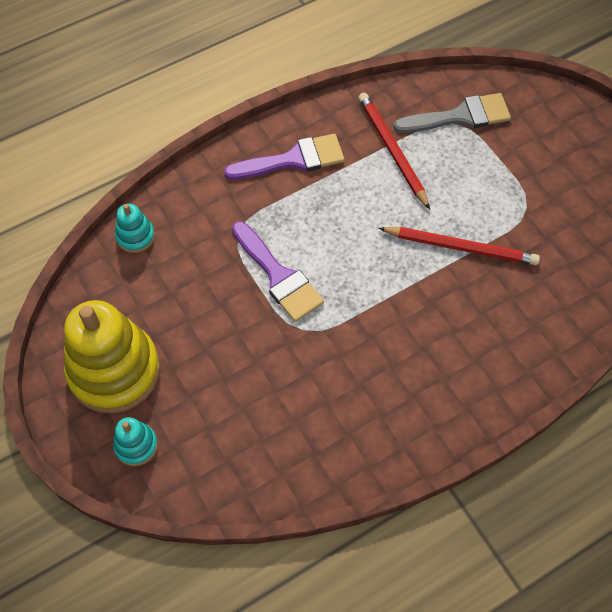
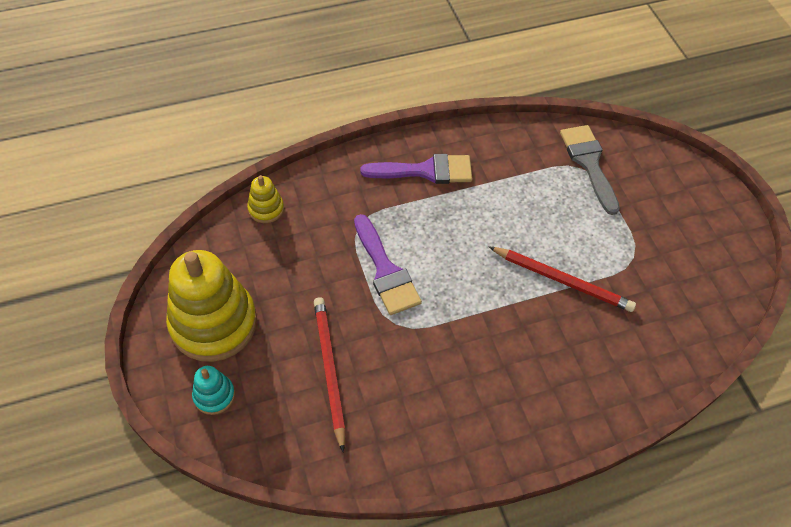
camera: 10 degrees right, 5 degrees down
(135, 236) = (266, 209): turquoise stacking toy -> yellow stacking toy
(392, 151) = (518, 181): red pencil -> red pencil (329, 370)
(460, 116) = (589, 163): grey brush -> grey brush turned 105 degrees counterclockwise

